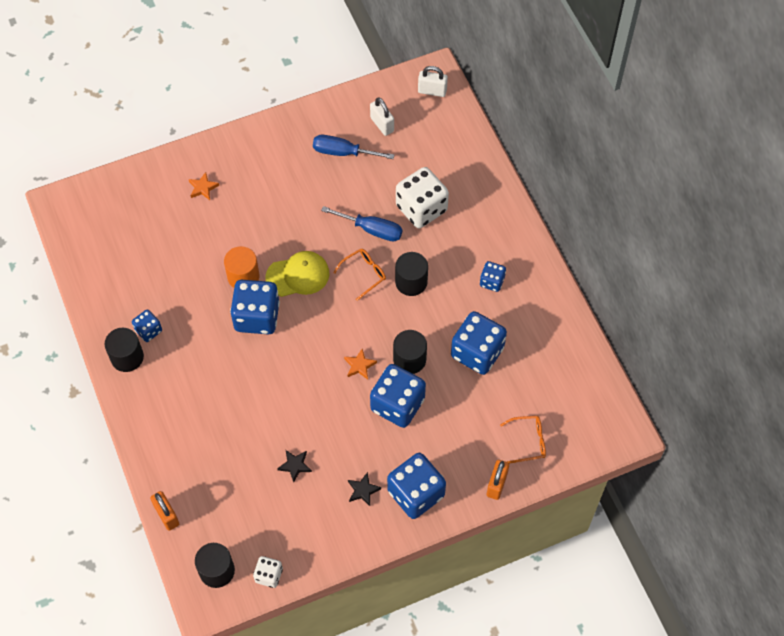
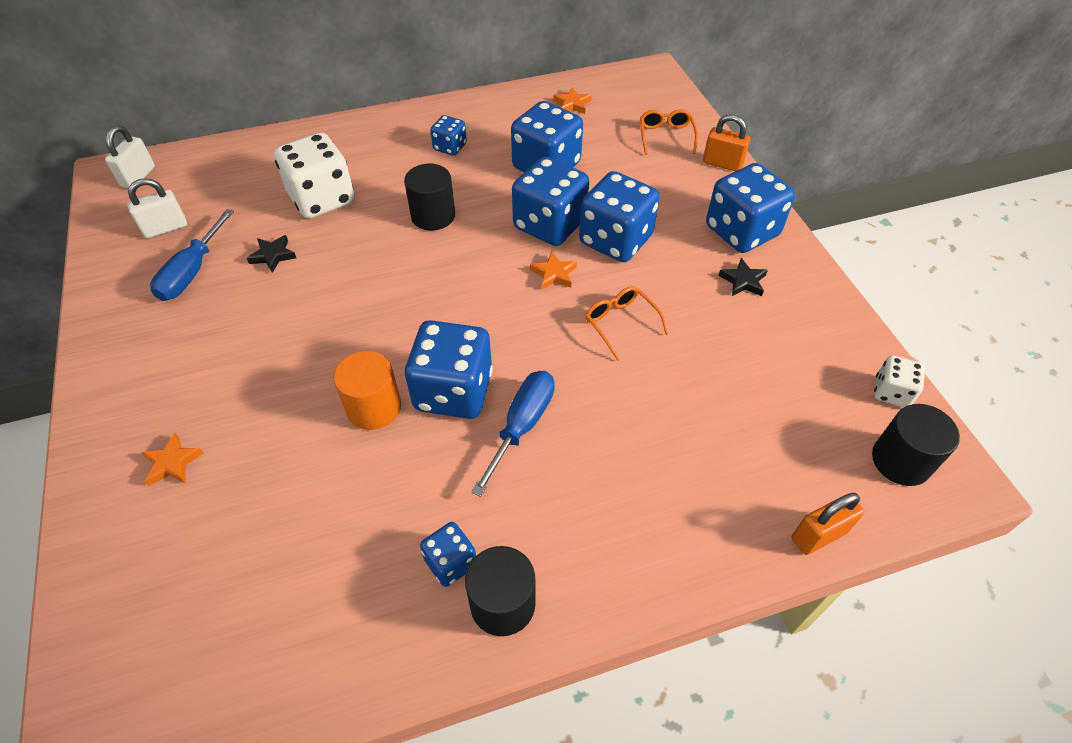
camera: 85 degrees left, 10 degrees down
(295, 466) = (712, 353): black star -> black star (273, 255)
(298, 275) = (391, 335): yellow cap -> none
(364, 274) = (408, 261): orange glasses -> orange glasses (621, 323)
(371, 229) = (338, 249): blue screwdriver -> blue screwdriver (522, 425)
(409, 359) = (549, 225): black cylinder -> blue dice
(563, 366) = (572, 104): none -> orange star

